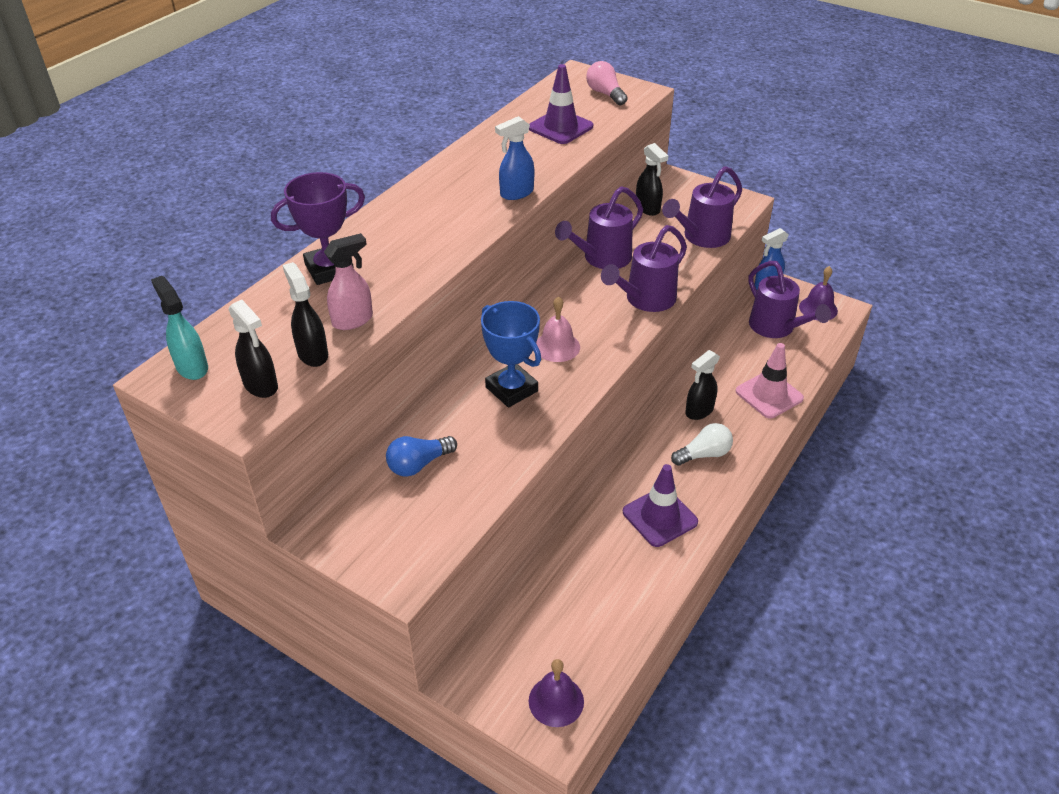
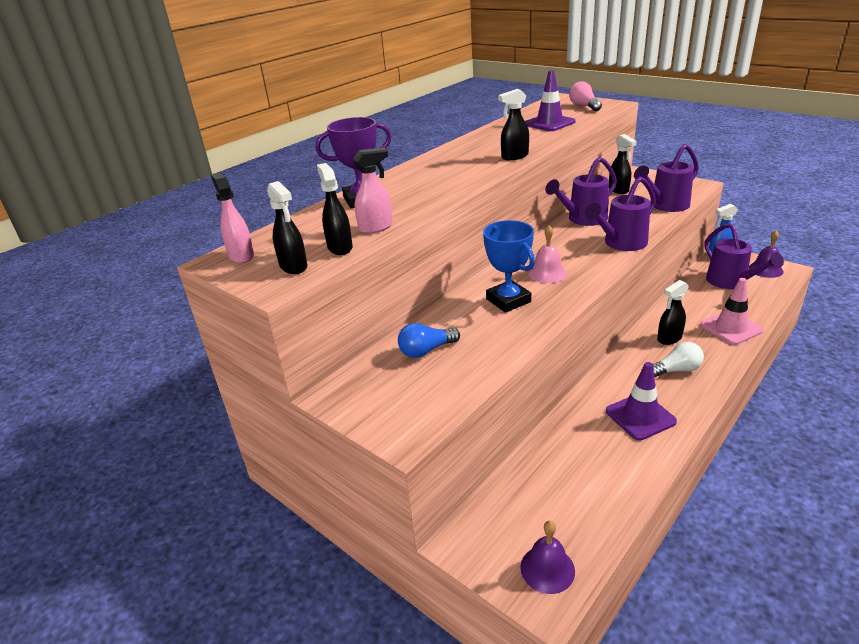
camera: 10 degrees right, 10 degrees down
(192, 367) = (241, 256): turquoise spray bottle -> pink spray bottle
(516, 193) = (514, 156): blue spray bottle -> black spray bottle

